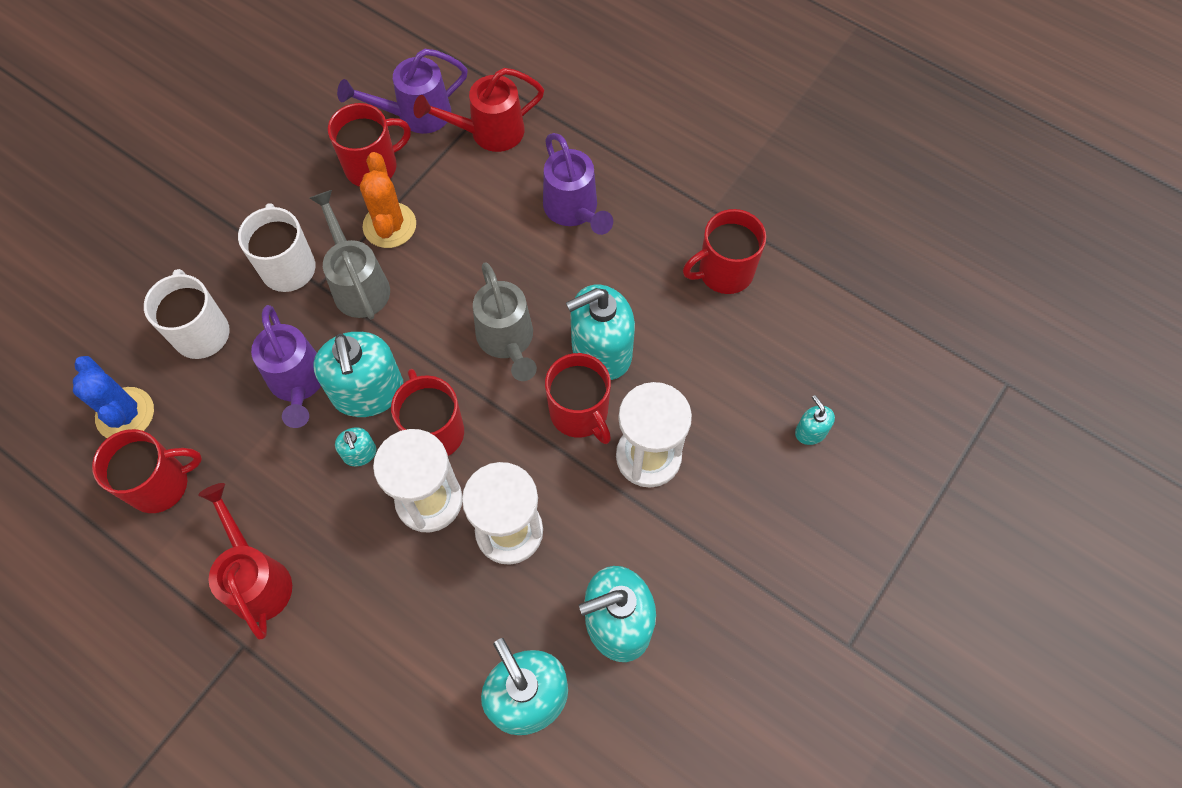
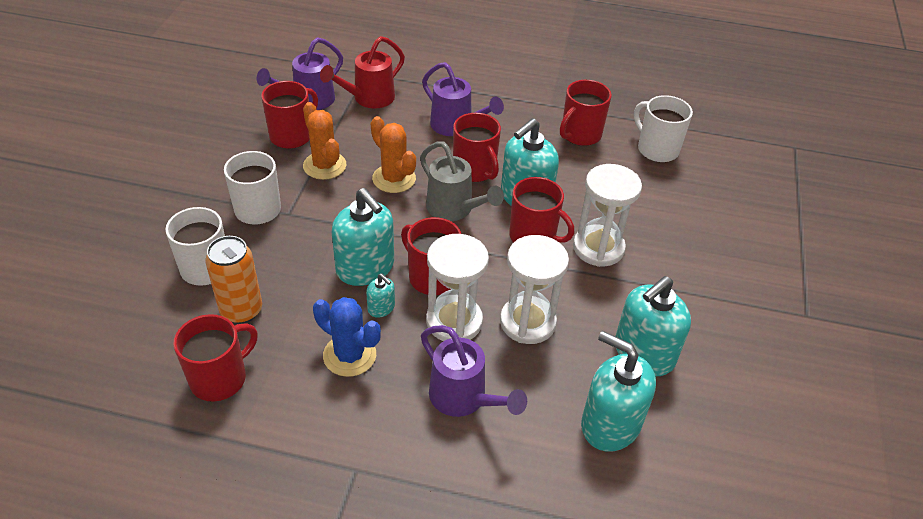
camera: 25 degrees left, 20 degrees down
(125, 414) = (162, 339): blue cactus -> blue cactus (349, 355)
(215, 404) = (241, 310): none -> orange can
(257, 579) = (341, 418): red watering can -> none
(298, 383) = (305, 278): purple watering can -> purple watering can (463, 398)
(358, 284) = (320, 205): grey watering can -> none
(459, 271) = (394, 179): none -> orange cactus
(562, 288) = (475, 170): none -> red mug
(810, 431) = (695, 204): turquoise soap dispenser -> none
(812, 327) = (656, 149): none -> white mug

